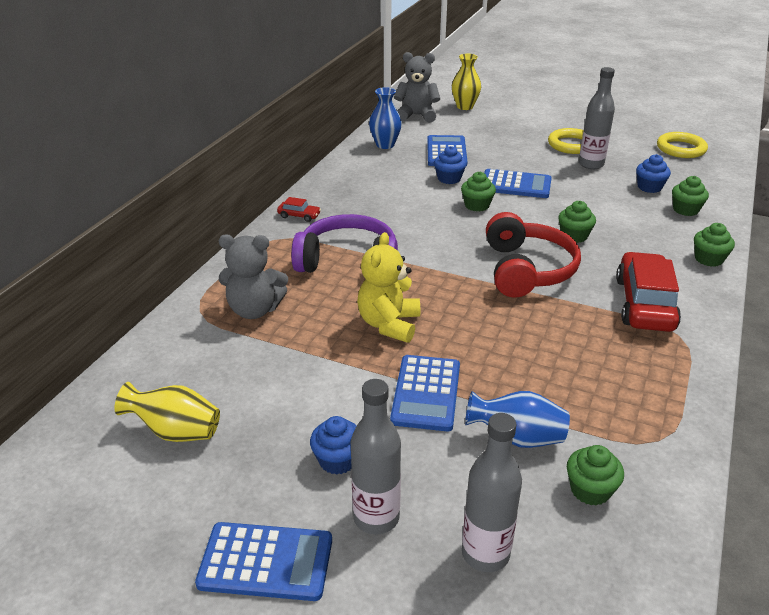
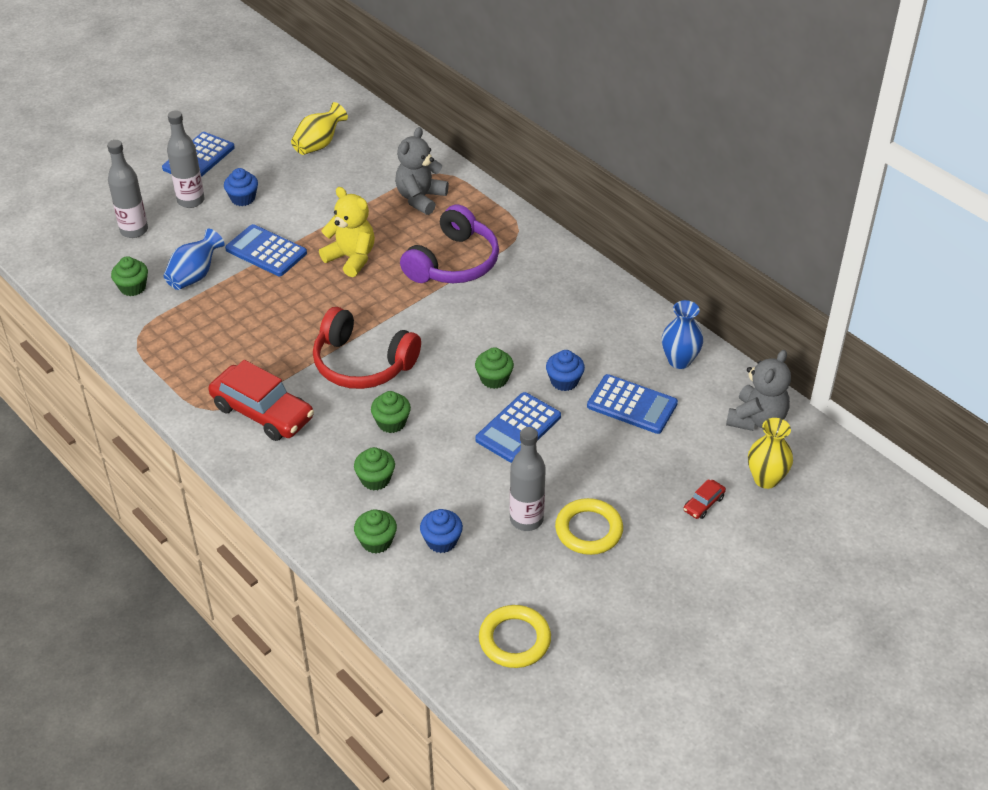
camera: 115 degrees right, 10 degrees up
(299, 216) = (551, 254): red car -> red car (703, 504)
(708, 259) = (285, 499): green cupcake -> green cupcake (375, 479)

